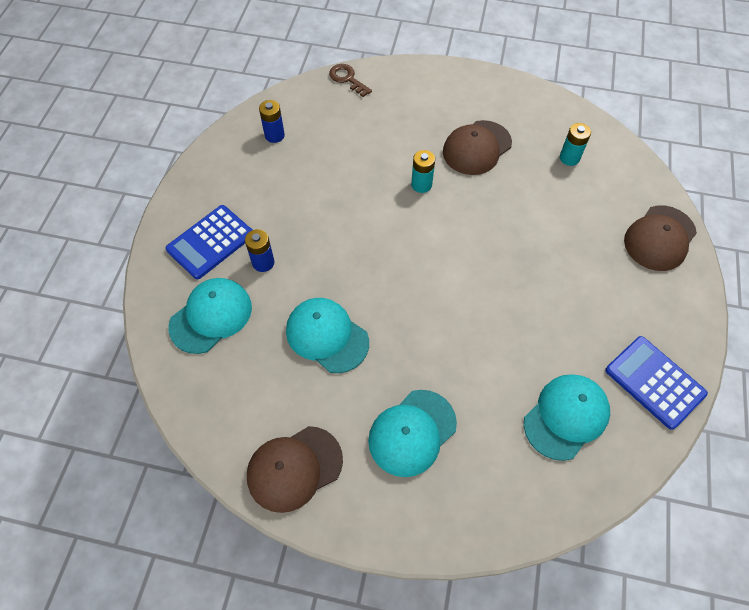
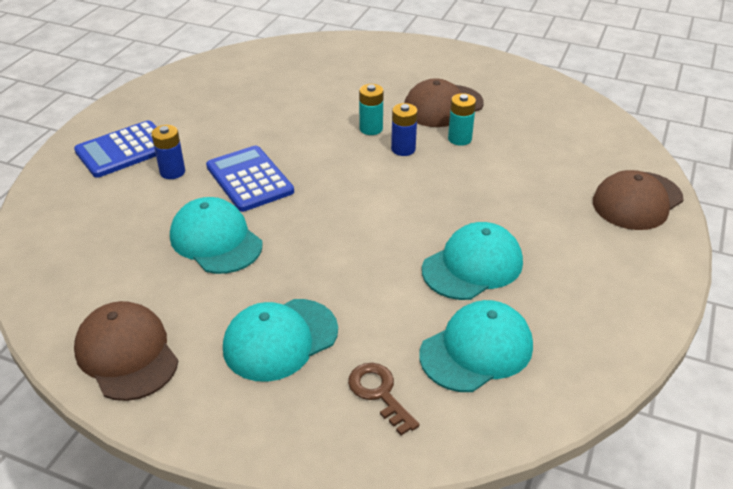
camera: 10 degrees right, 20 degrees down
(211, 316) = (96, 209): turquoise cap -> turquoise cap (472, 266)
(274, 135) = (228, 77): blue battery -> blue battery (403, 149)
(294, 468) = (127, 354): brown cap -> brown cap turned 75 degrees clockwise
(347, 79) = (322, 43): brown key -> brown key (379, 393)
(569, 158) = (546, 124): turquoise battery -> turquoise battery (459, 139)
(654, 382) = (600, 331): blue calculator -> blue calculator (249, 179)

